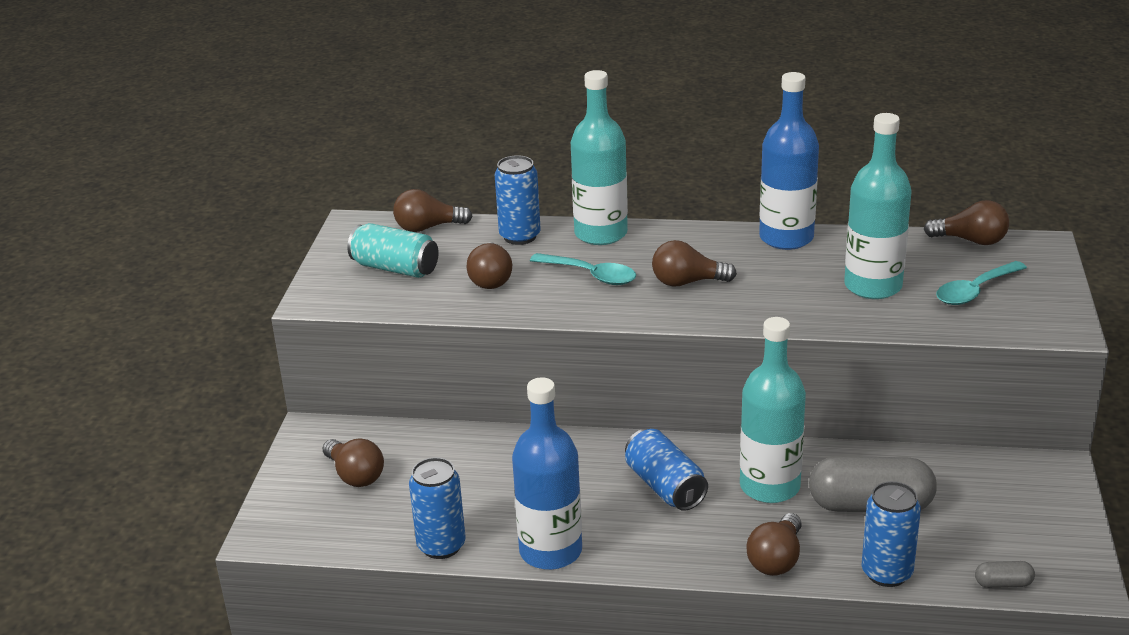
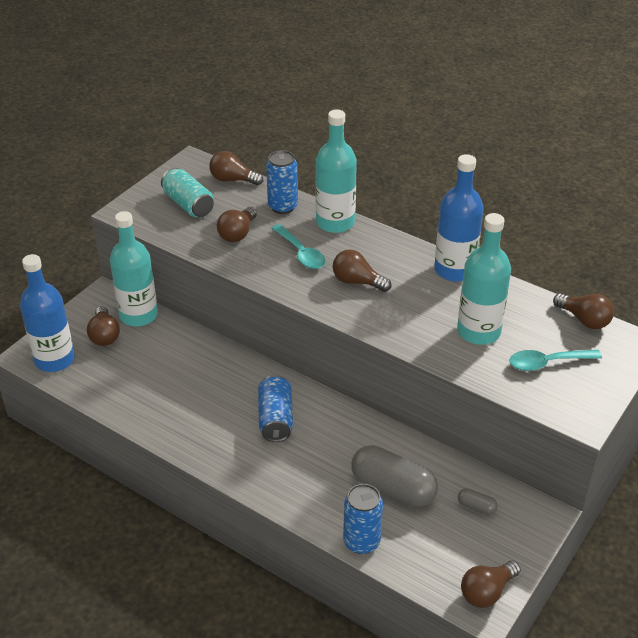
camera: 25 degrees right, 10 degrees up
(441, 546) = (115, 404): blue can -> none
(550, 551) = (172, 435): blue bottle -> blue bottle (54, 360)
(769, 486) = (340, 446): turquoise bottle -> turquoise bottle (138, 315)
(776, 559) = (300, 501): brown light bulb -> brown light bulb (487, 592)
(1003, 584) = (430, 584): grey capsule -> grey capsule (476, 507)

